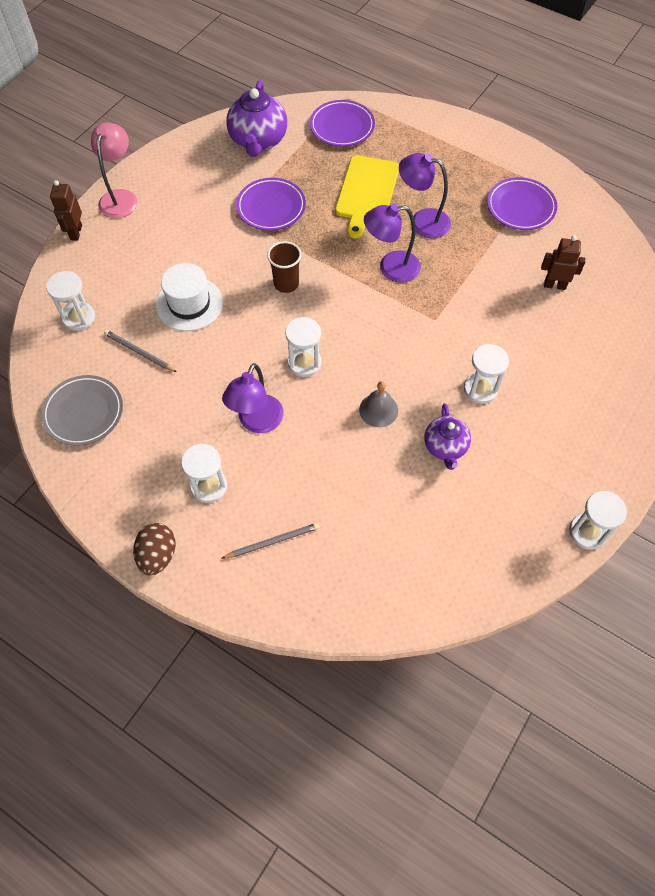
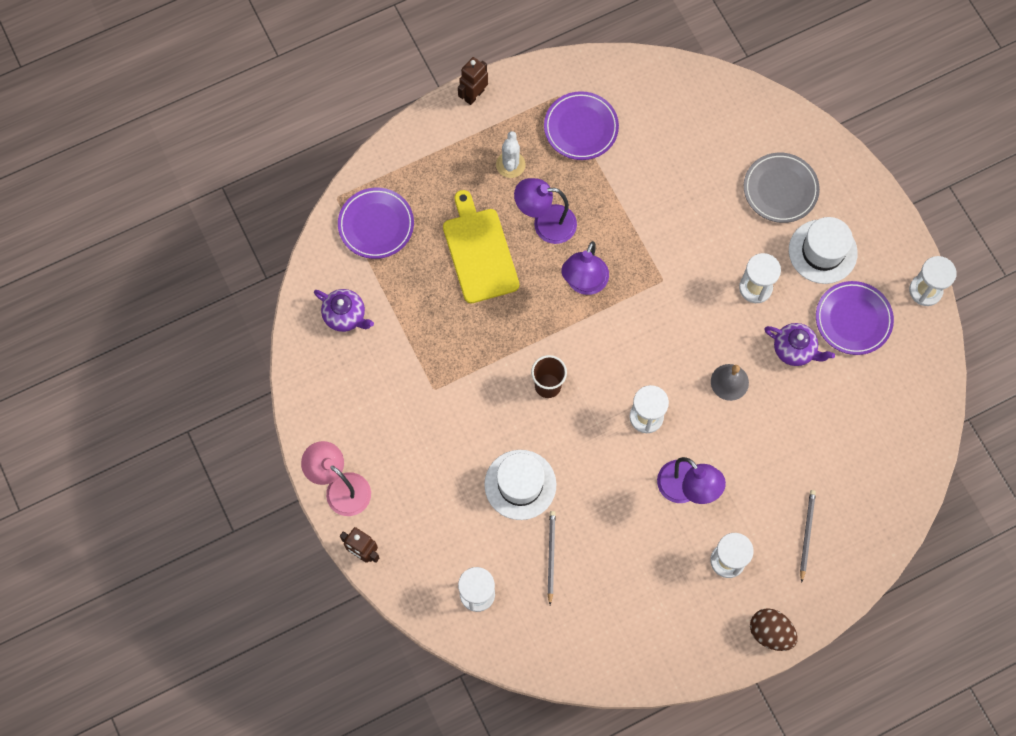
camera: 60 degrees left, 10 degrees up
(83, 412) = (591, 634): grey plate -> grey plate (780, 189)
(139, 352) = (551, 556): grey pencil -> grey pencil turned 120 degrees clockwise
(258, 141) = (345, 316): purple teapot -> purple teapot, size x0.61
(271, 207) = (444, 350): purple plate -> purple plate (853, 319)
(367, 192) = (479, 252): yellow cutting board -> yellow cutting board turned 150 degrees counterclockwise
(422, 221) = (545, 224): purple lamp -> purple lamp turned 45 degrees clockwise
(453, 179) = (510, 164): none -> white cactus
(554, 285) = (685, 158): brown robot -> brown robot (474, 95)
(556, 426) = (822, 251): none -> white hat

